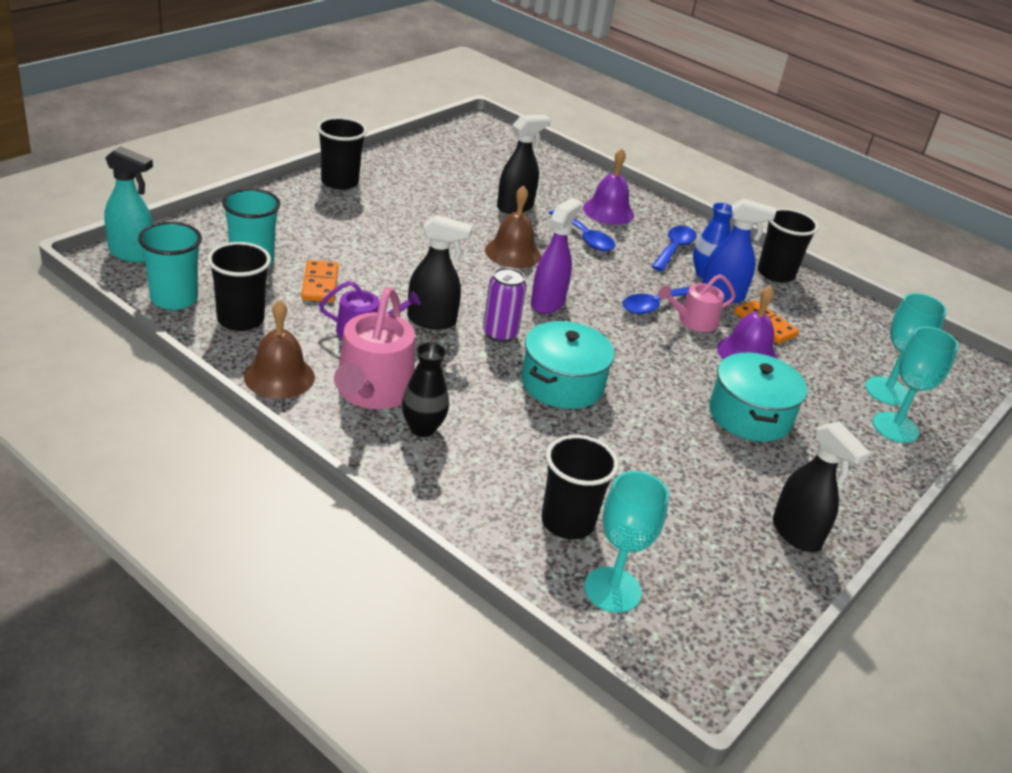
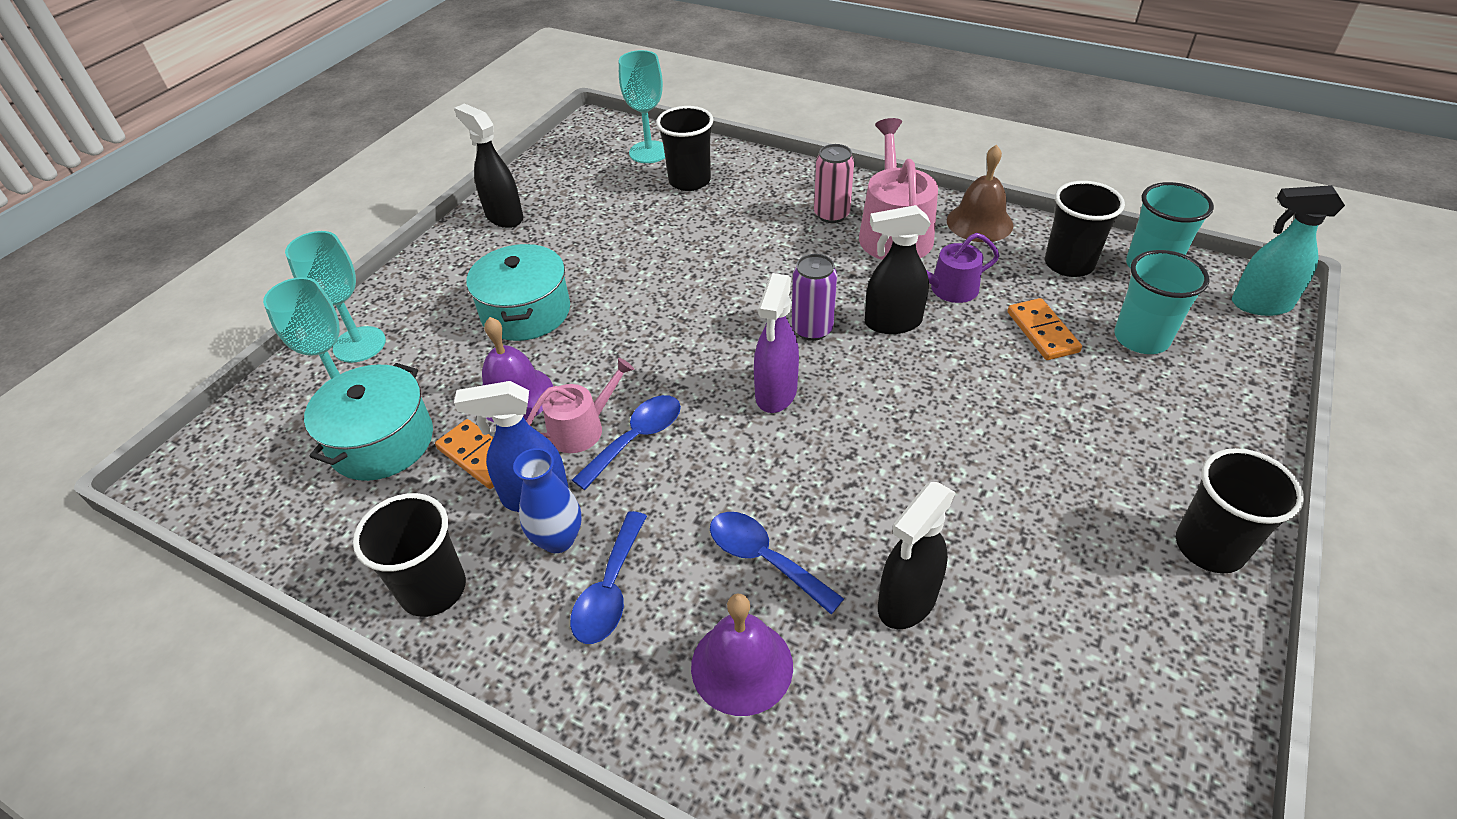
camera: 175 degrees right, 10 degrees up
(422, 428) = (831, 214): black vase -> pink can
(513, 253) = (858, 475): brown bell -> none
(562, 383) = (726, 290): turquoise pot -> turquoise pot (382, 442)

